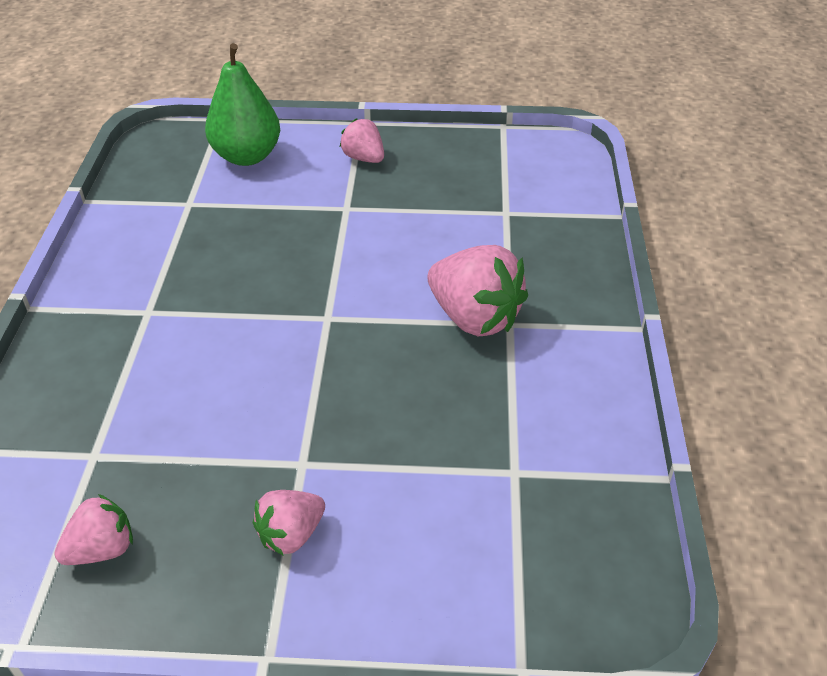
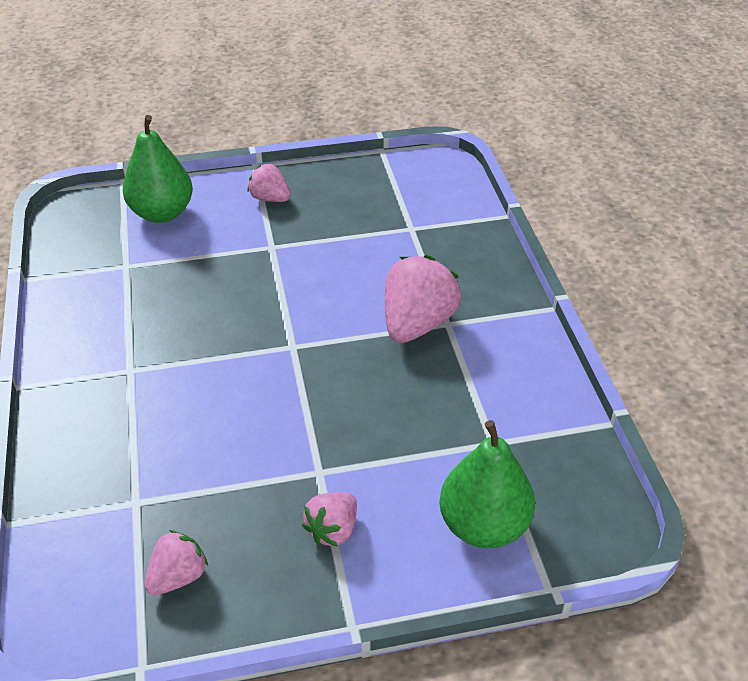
camera: 15 degrees left, 0 degrees up
(468, 569) = (483, 525): none -> green pear
(474, 318) = (417, 324): pink strawberry -> pink strawberry turned 90 degrees counterclockwise

